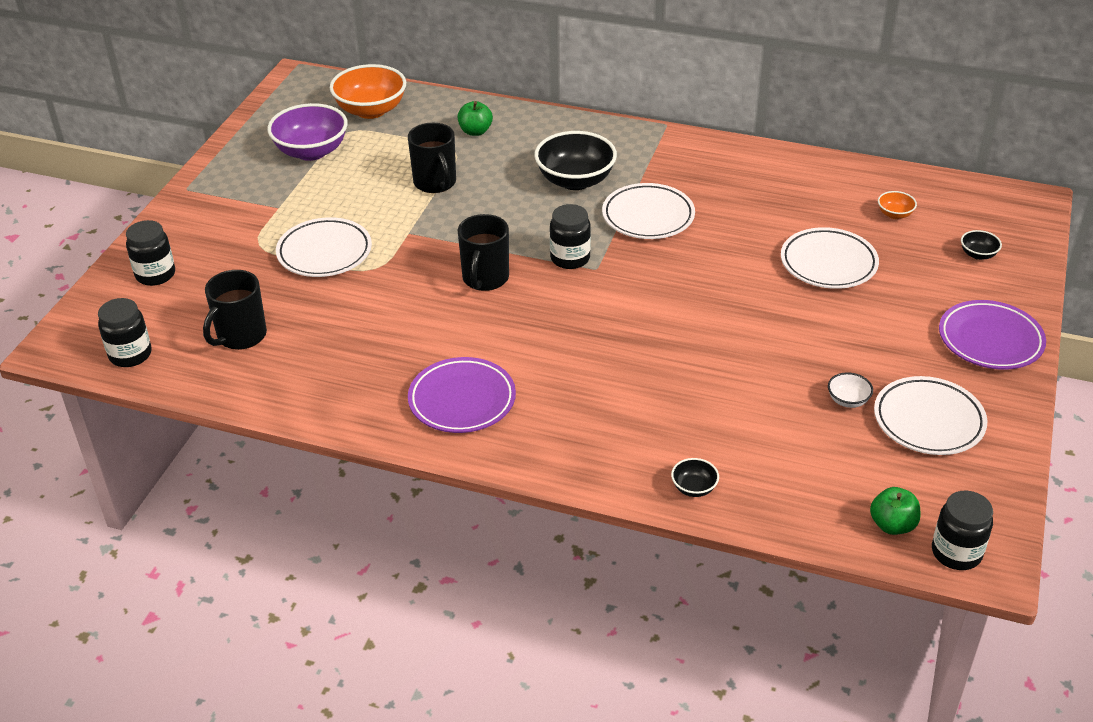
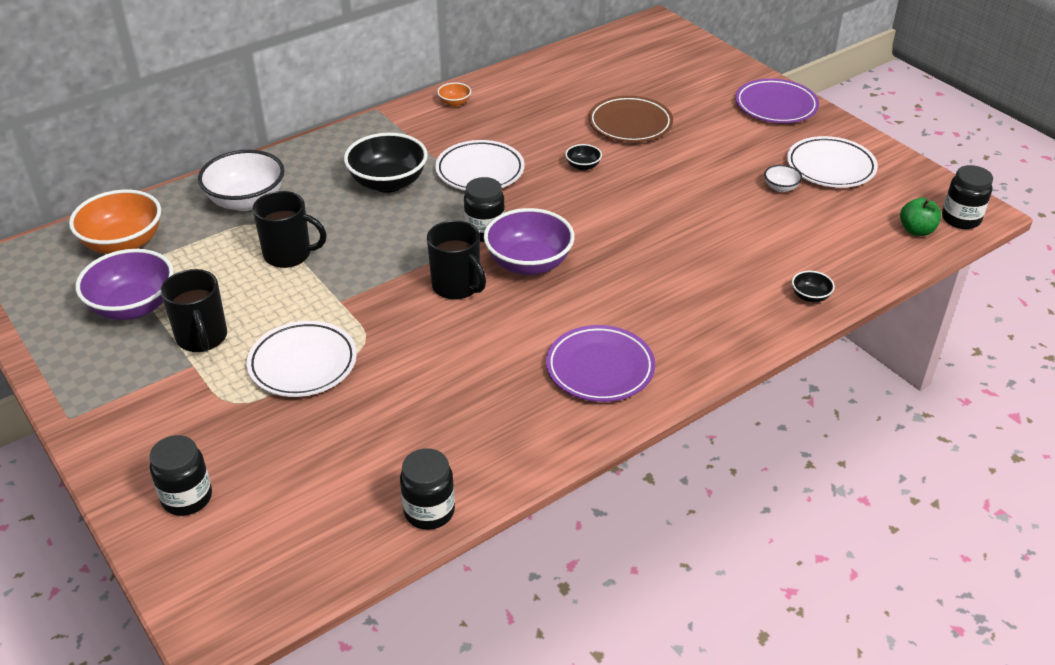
camera: 55 degrees left, 0 degrees up
(130, 354) = (298, 569): black jar -> black jar (429, 511)
(241, 336) = (361, 472): black mug -> black mug (202, 338)
(475, 131) = (246, 201): green apple -> white bowl
(554, 301) = (529, 263): none -> purple bowl
(828, 263) = (630, 124): white plate -> brown plate
(894, 214) = (609, 74): orange bowl -> orange bowl (454, 103)
(978, 254) = (687, 67): black bowl -> black bowl (583, 166)

